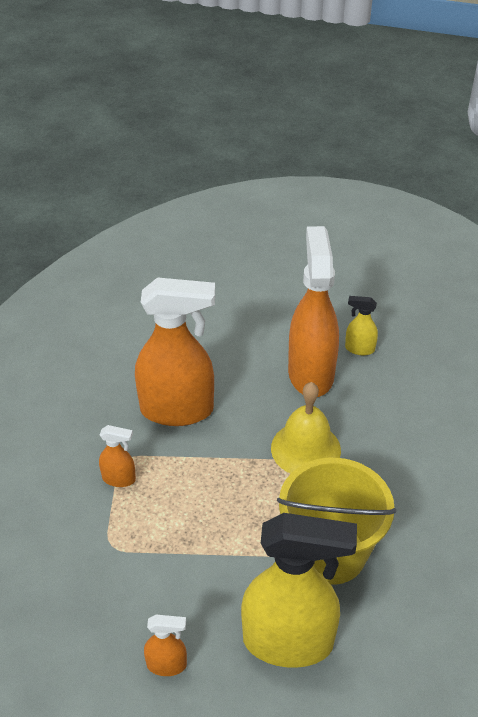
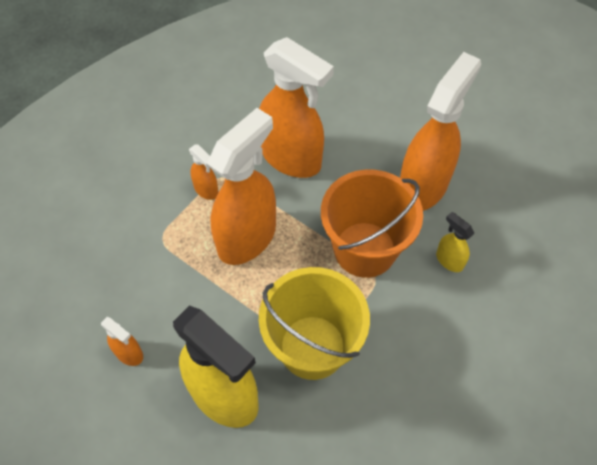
camera: 35 degrees right, 15 degrees up
(194, 497) = (247, 238): none -> orange spray bottle
(305, 449) = (364, 249): yellow bell -> orange bucket
(359, 349) = (483, 187): yellow spray bottle -> yellow spray bottle (449, 260)

